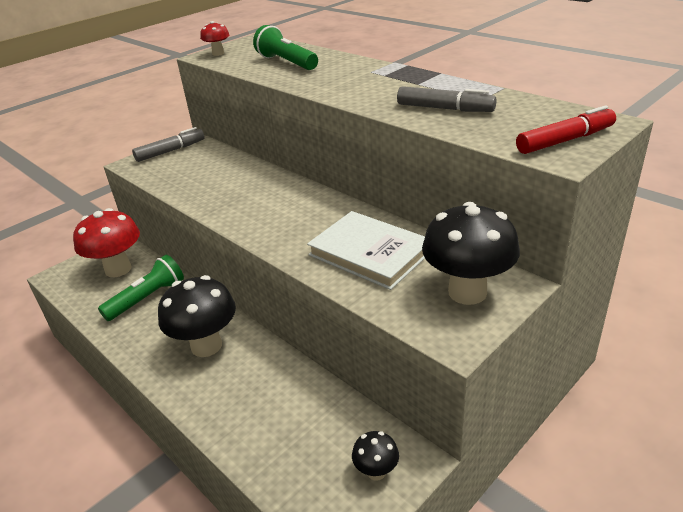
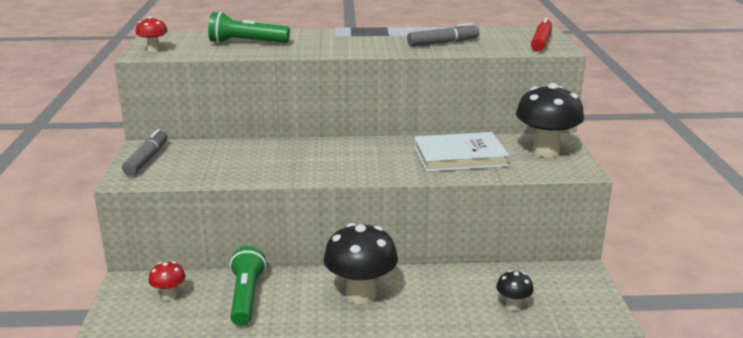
camera: 50 degrees left, 10 degrees down
(118, 269) = (169, 296): red mushroom -> red mushroom, size x0.49
(376, 471) = (576, 286): black mushroom -> black mushroom (513, 306)

